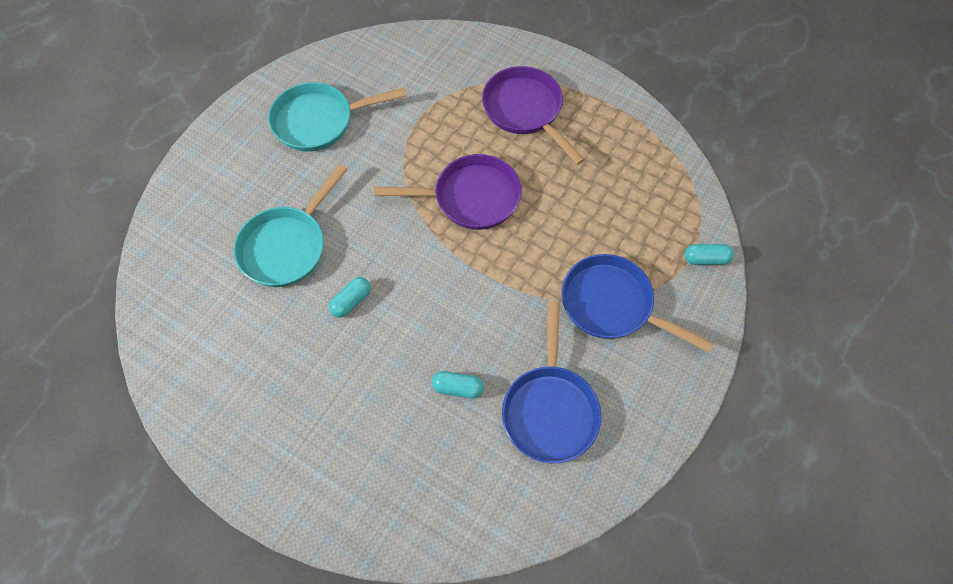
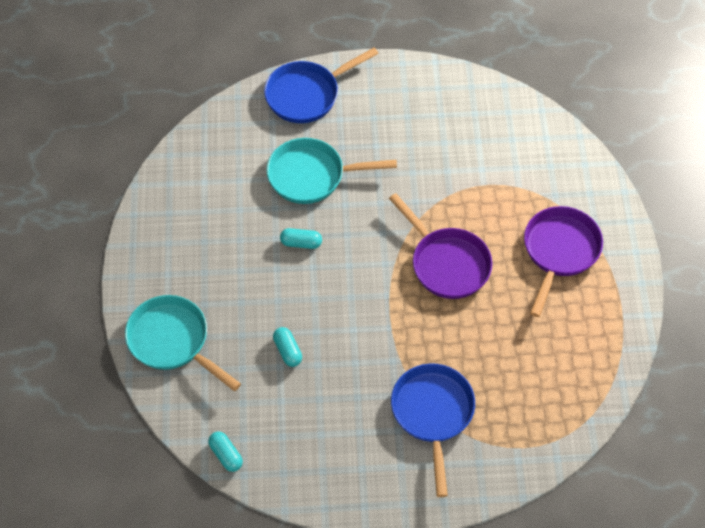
camera: 55 degrees right, 5 degrees down
(319, 121) = (428, 123): turquoise pan -> turquoise pan (172, 341)
(550, 409) = (316, 420): blue pan -> blue pan (307, 94)
(706, 259) = (528, 459): turquoise capsule -> turquoise capsule (226, 455)

